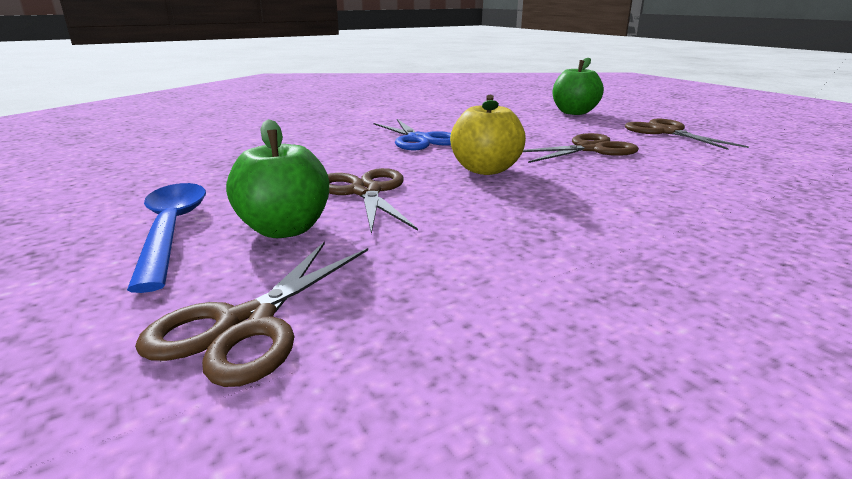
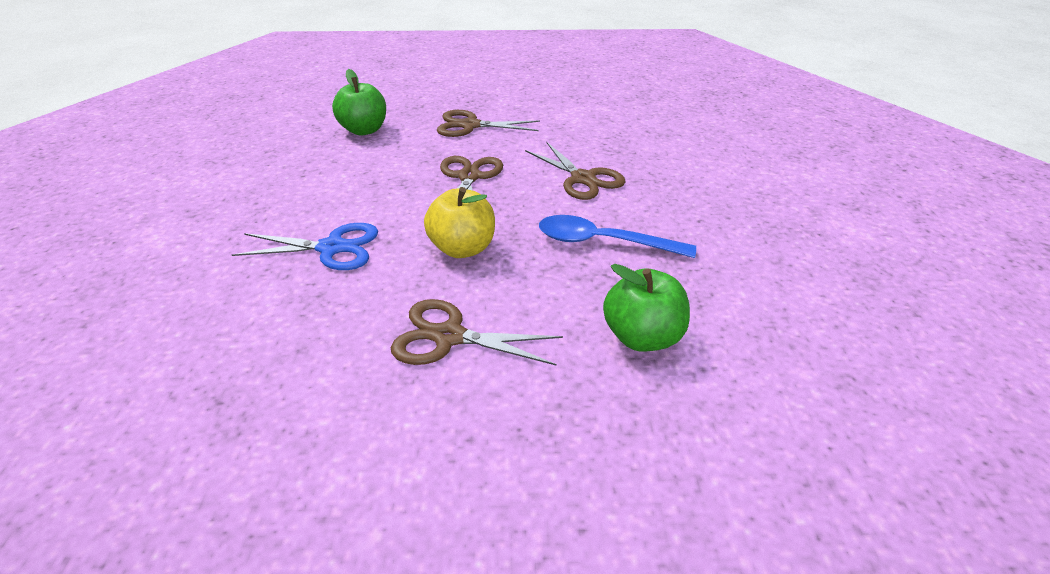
camera: 60 degrees left, 15 degrees up
(172, 230) = (431, 505): blue spoon -> blue spoon (602, 242)
(246, 325) = (654, 478): brown scissors -> brown scissors (583, 179)
(285, 229) = (496, 416): green apple -> green apple (642, 337)

